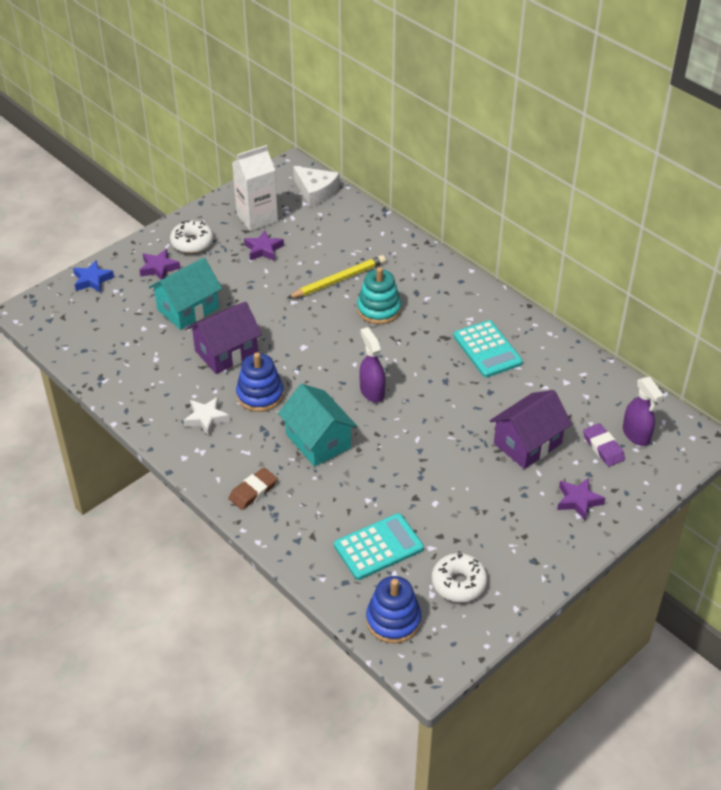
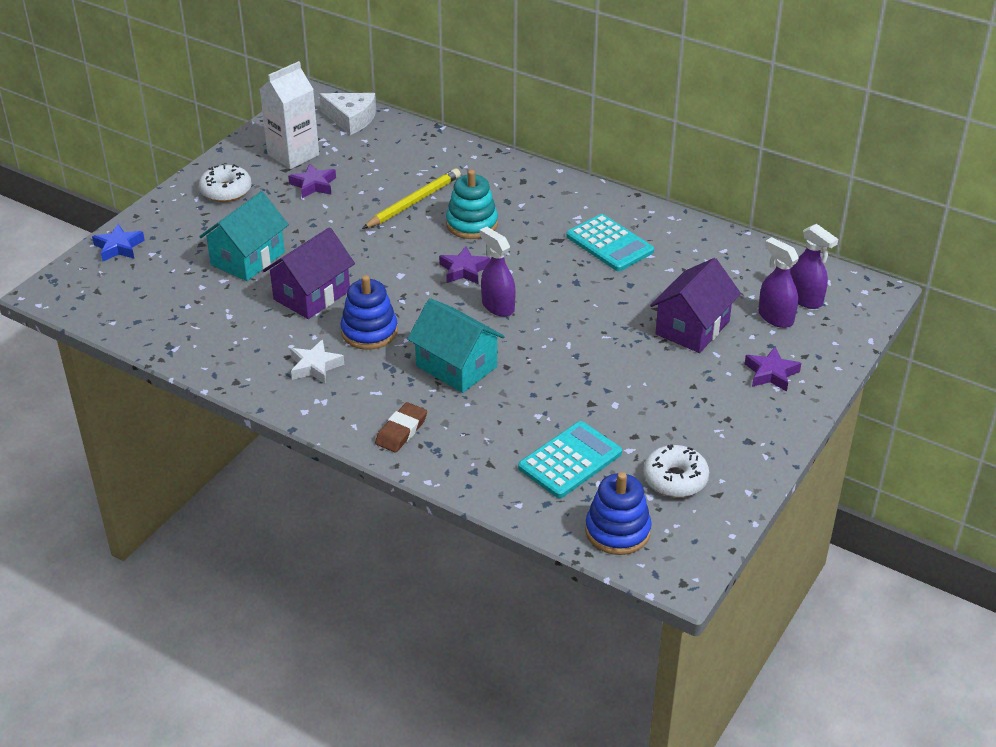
camera: 15 degrees left, 5 degrees down
(159, 268) = (196, 222): purple star -> purple star (464, 270)
(603, 447) = (775, 317): purple eraser -> purple spray bottle

